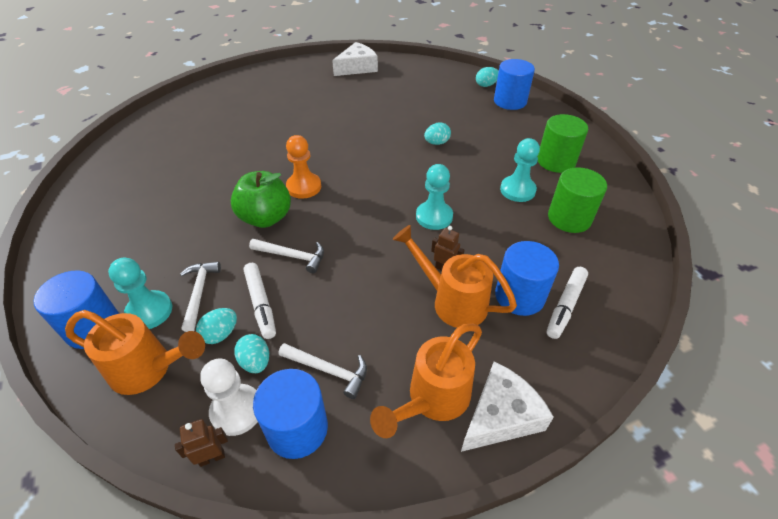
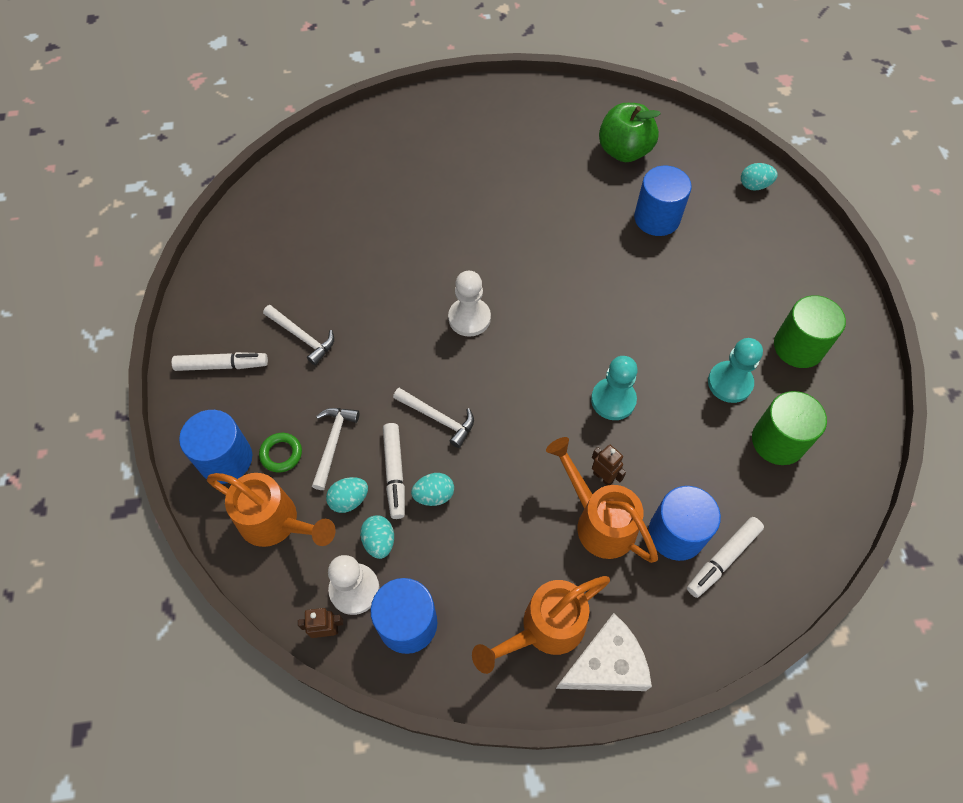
camera: 15 degrees right, 15 degrees up
(88, 256) = (222, 365): none -> white marker
(149, 311) = (281, 454): turquoise pawn -> green ring
(265, 218) = (417, 356): green apple -> green apple (624, 151)
(304, 187) = (469, 318): orange pawn -> white pawn
(328, 370) = (449, 570): white hammer -> white hammer (302, 337)
(357, 67) = (582, 113): white cheese -> none
(436, 143) = (652, 281): turquoise egg -> turquoise egg (434, 495)
(510, 101) = (777, 224): blue cylinder -> blue cylinder (657, 218)

